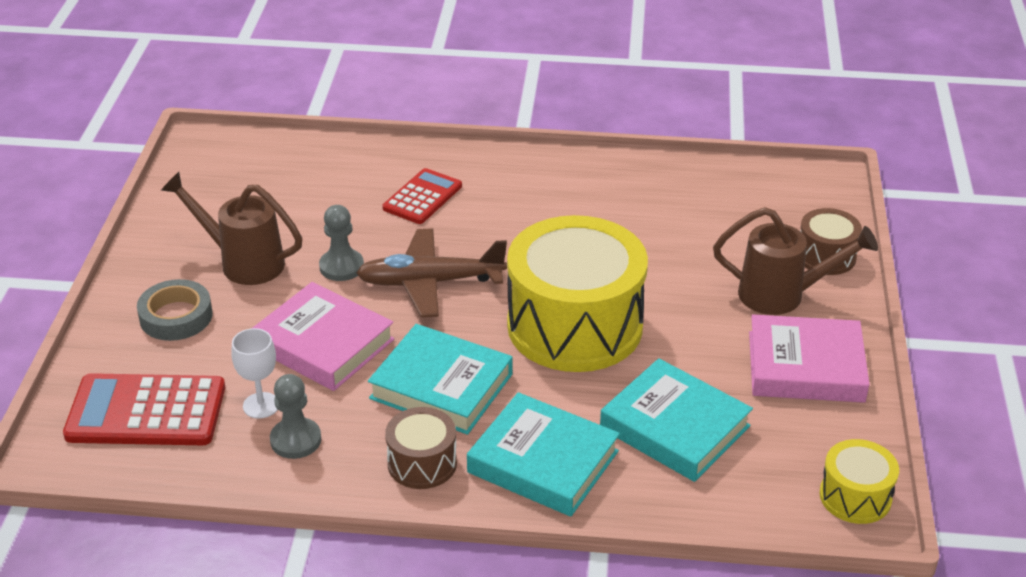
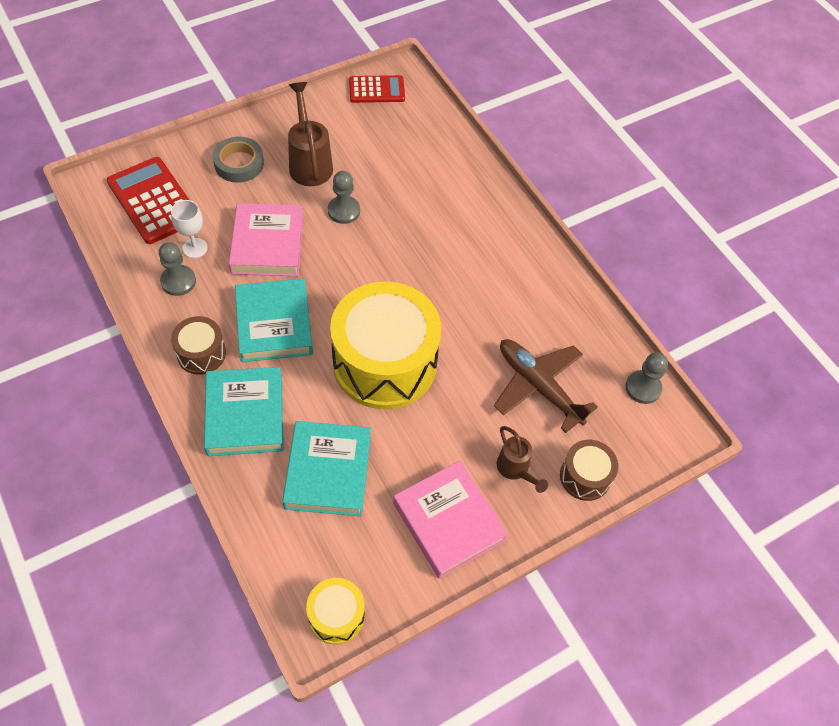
camera: 50 degrees right, 20 degrees up
(422, 197) = (445, 210): red calculator -> red calculator (376, 90)
(430, 282) = (365, 263): brown plane -> brown plane (538, 386)
(759, 177) = (643, 388): none -> grey pawn
(782, 295) = (515, 470): brown watering can -> brown watering can, size x0.62

